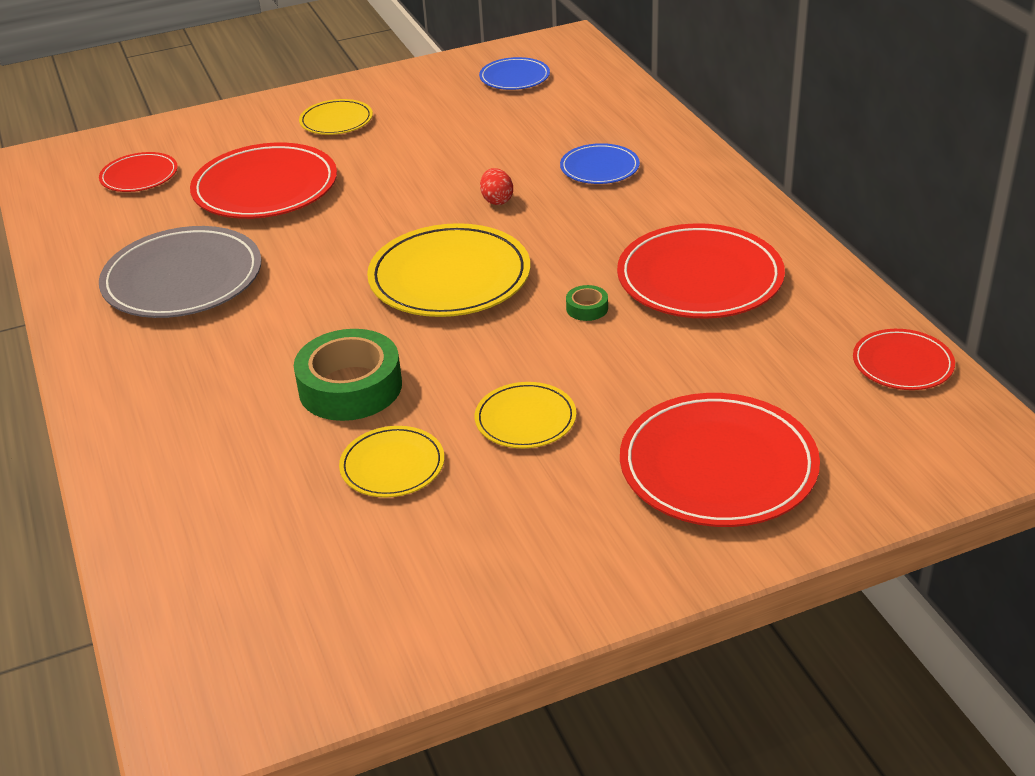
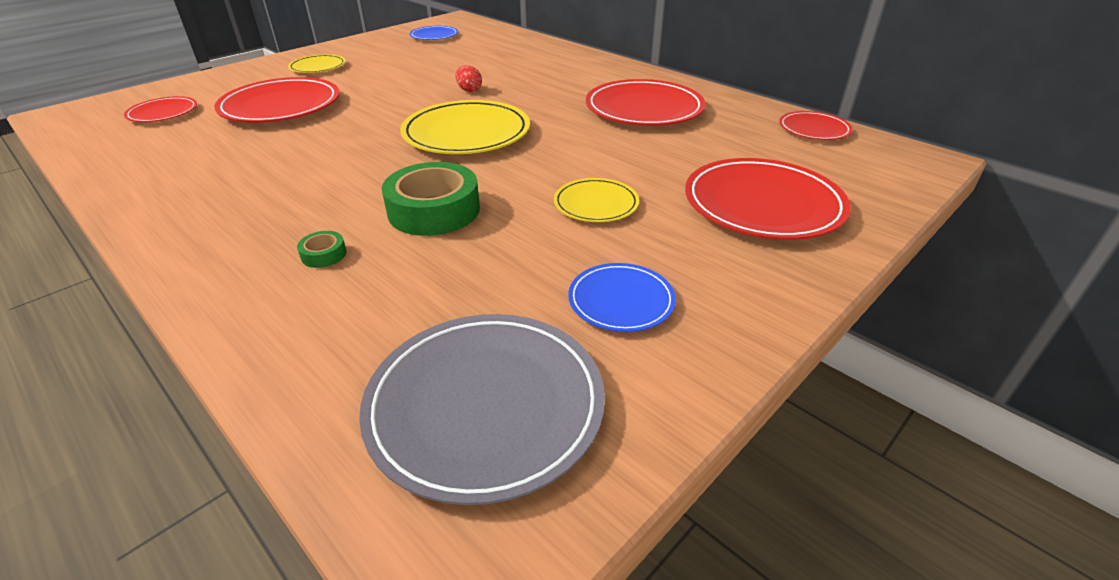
camera: 25 degrees left, 0 degrees up
(183, 279) = (235, 167): grey plate -> grey plate (485, 405)
(392, 466) = (511, 256): yellow plate -> none
(587, 308) = (583, 134): green tape -> green tape (324, 254)
(599, 168) = (527, 67): blue plate -> blue plate (621, 300)

